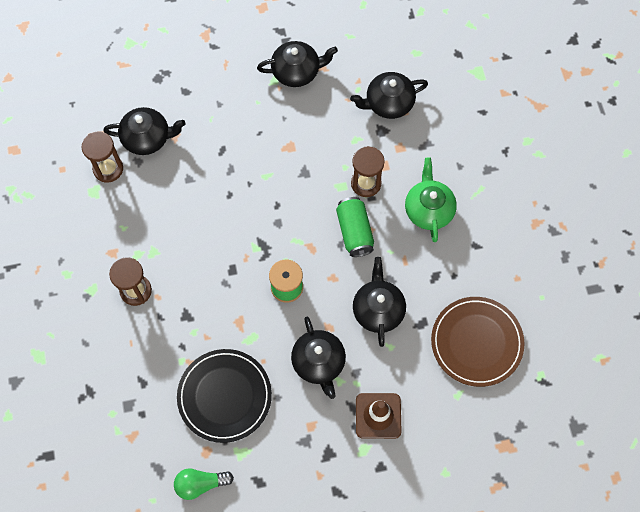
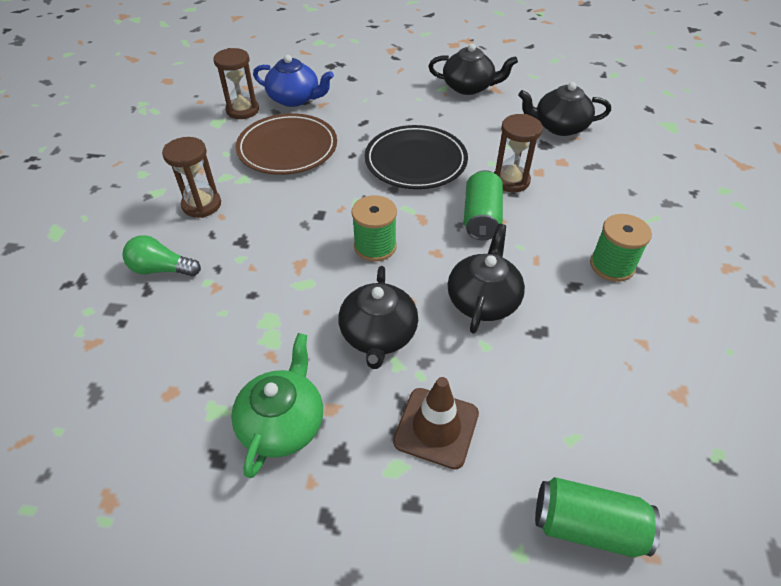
camera: 20 degrees right, 20 degrees down
(147, 138) = (295, 99): black teapot -> blue teapot
(200, 484) = (135, 432): green light bulb -> green light bulb (161, 269)
(224, 396) = (235, 335): black plate -> black plate (415, 161)
(429, 209) = (582, 220): green teapot -> green teapot (283, 423)
(457, 248) = (612, 265): none -> green spool
(476, 342) = (617, 378): brown plate -> brown plate (287, 148)
(476, 445) = (587, 526): none -> green can

